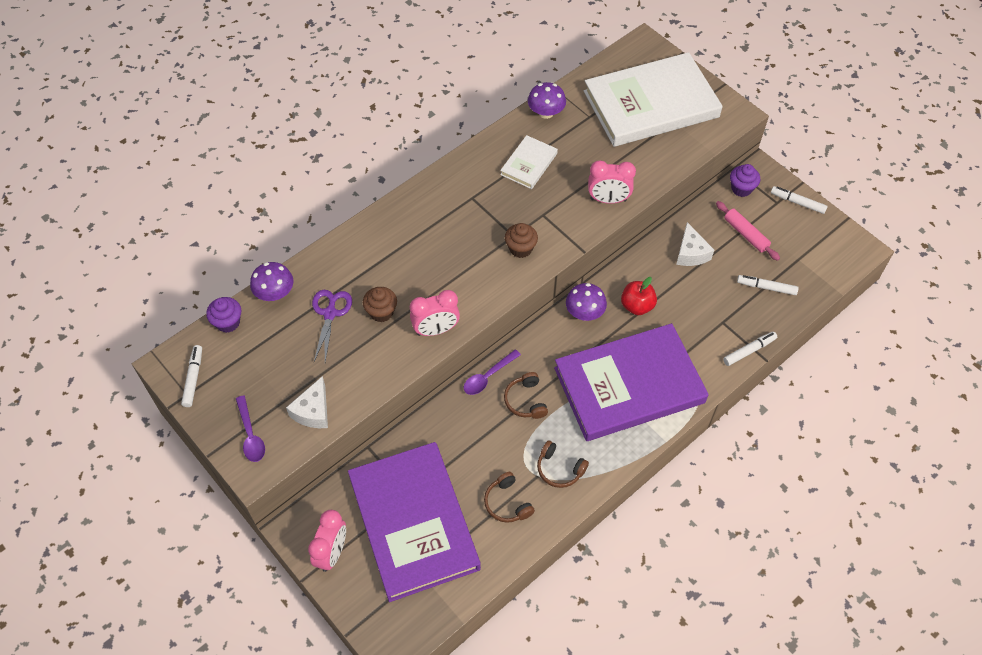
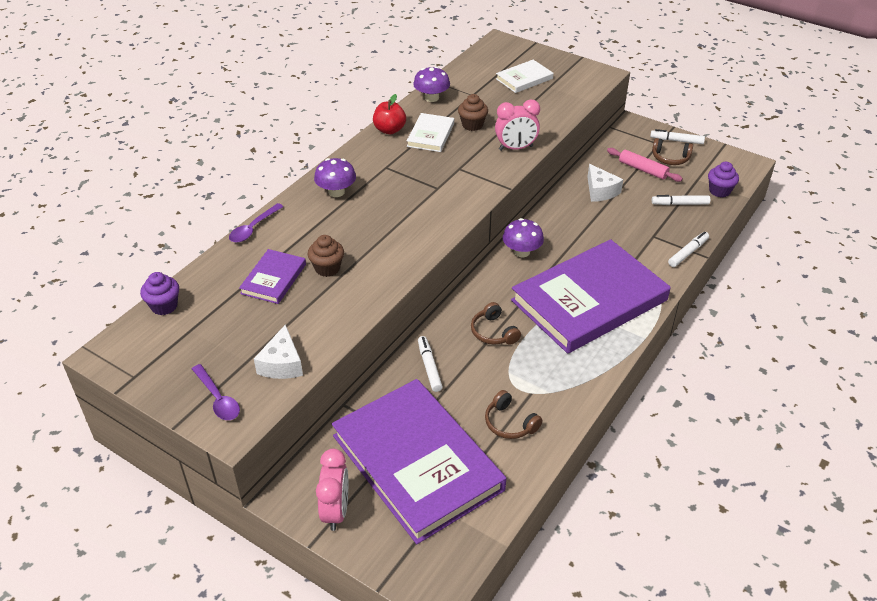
camera: 15 degrees left, 15 degrees down
(193, 378) = (138, 361): white marker -> white marker (429, 367)
(275, 293) = (209, 273): purple mushroom -> purple mushroom (336, 192)
(330, 313) = (273, 279): purple scissors -> purple book
(436, 330) = (389, 272): pink clock -> none
(487, 377) = (447, 320): purple spoon -> purple spoon (253, 228)
(520, 249) = (448, 196): brown cupcake -> brown cupcake (472, 125)
(559, 469) = (551, 382): brown headphones -> brown headphones (670, 158)
(637, 306) = (569, 238): red apple -> red apple (389, 130)
(651, 104) = (524, 79): white book -> white book, size x0.44
(741, 189) = (623, 139): purple cupcake -> purple cupcake (719, 191)

